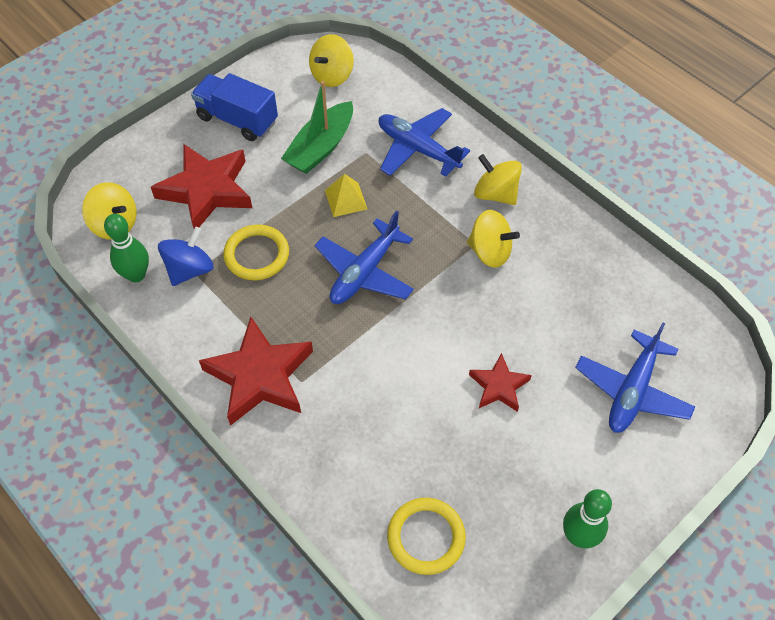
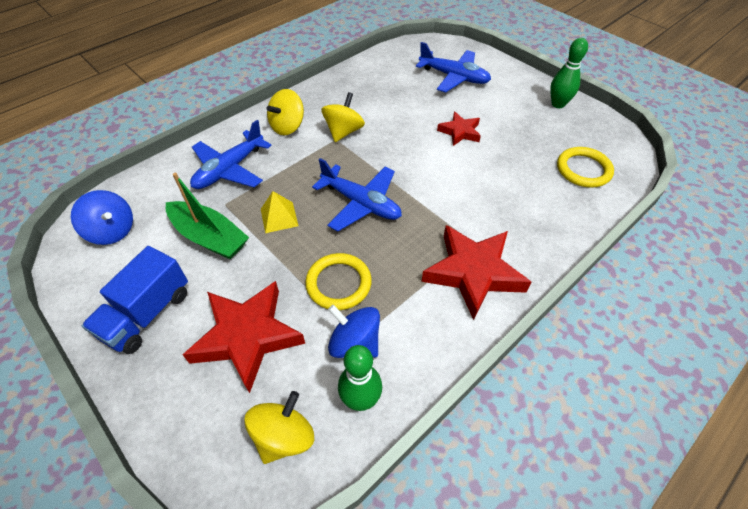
camera: 90 degrees left, 5 degrees down
(332, 75) = (112, 231): yellow spinning top -> blue spinning top

